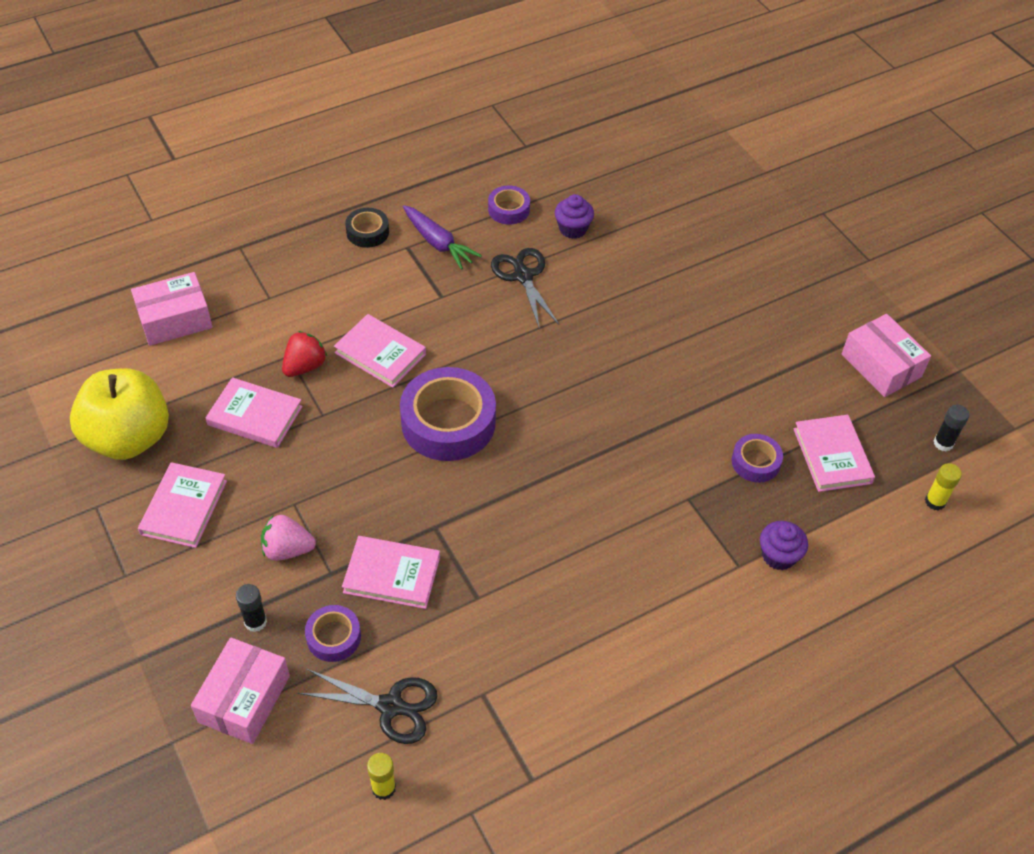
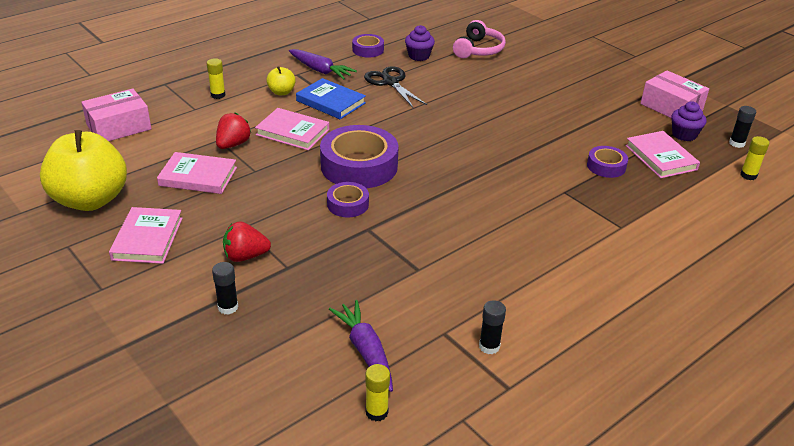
camera: 10 degrees left, 15 degrees down
(244, 699) = (229, 363): pink box -> none
(287, 550) = (245, 256): pink strawberry -> red strawberry
(301, 275) = (218, 95): none -> yellow glue stick
(333, 637) = (301, 309): purple tape -> purple tape (348, 204)
(367, 232) = (264, 69): black tape -> none
(381, 279) = (281, 92): none -> yellow apple
(391, 706) = (366, 351): black scissors -> purple carrot
(392, 575) = (340, 263): pink book -> none
(439, 304) = (331, 102): none -> blue book
(527, 720) = (489, 346): none -> black glue stick
(656, 224) = (478, 50): none -> pink headphones
(778, 556) = (649, 218): purple cupcake -> purple cupcake (684, 135)

